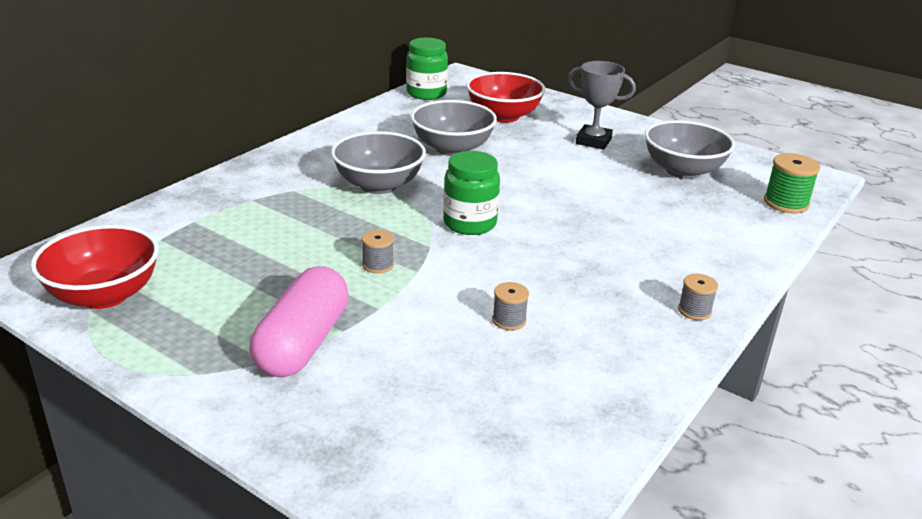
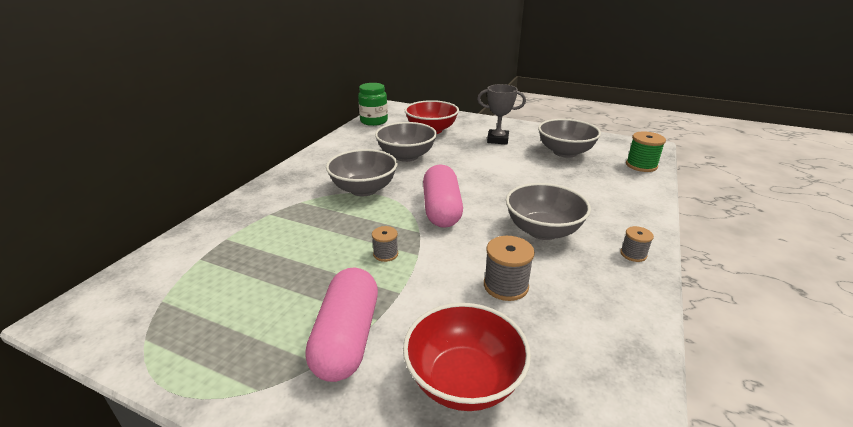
camera: 10 degrees left, 0 degrees up
(104, 295) = (156, 321): red bowl -> red bowl (464, 380)
(470, 223) = (441, 209): green jar -> pink capsule
(509, 320) = (506, 286): grey spool -> grey spool, size x1.63
(590, 267) = (543, 230): none -> grey bowl

